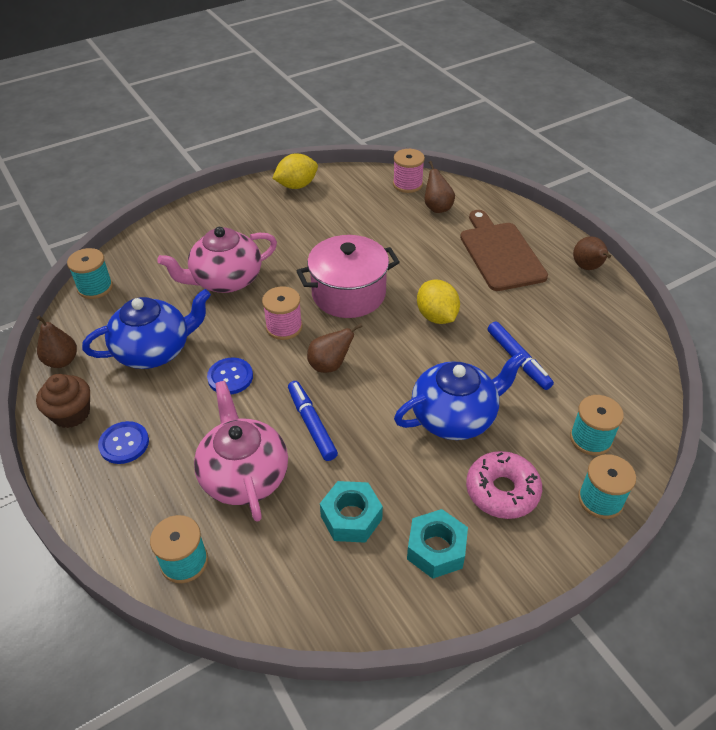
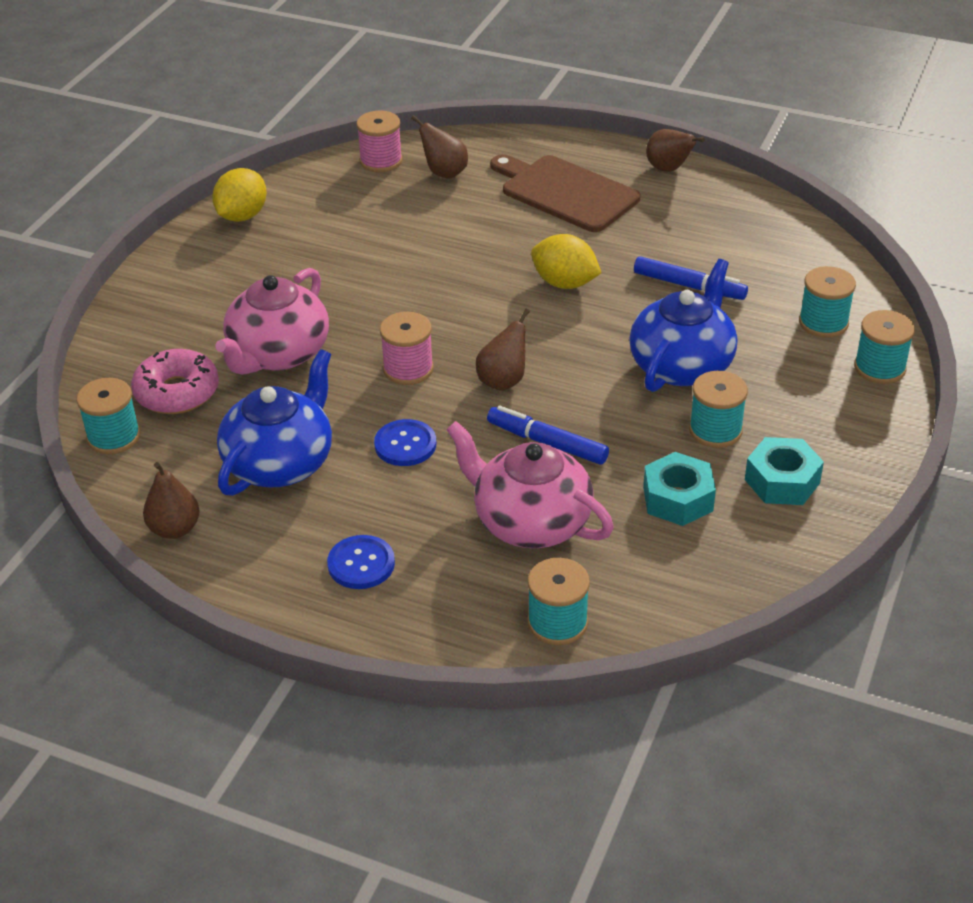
camera: 35 degrees left, 5 degrees down
(71, 414) = (259, 570): brown cupcake -> none
(348, 294) = (443, 304): pink pot -> none
(429, 480) = (715, 430): none -> turquoise spool
(502, 491) = (790, 405): pink donut -> pink donut (177, 392)

